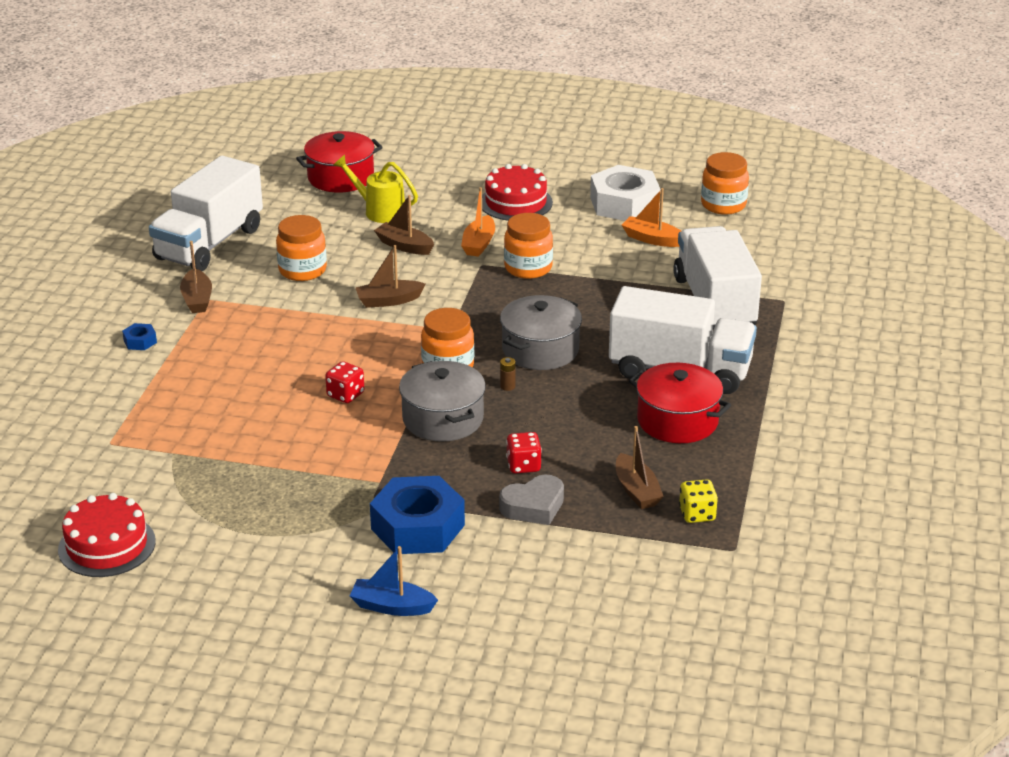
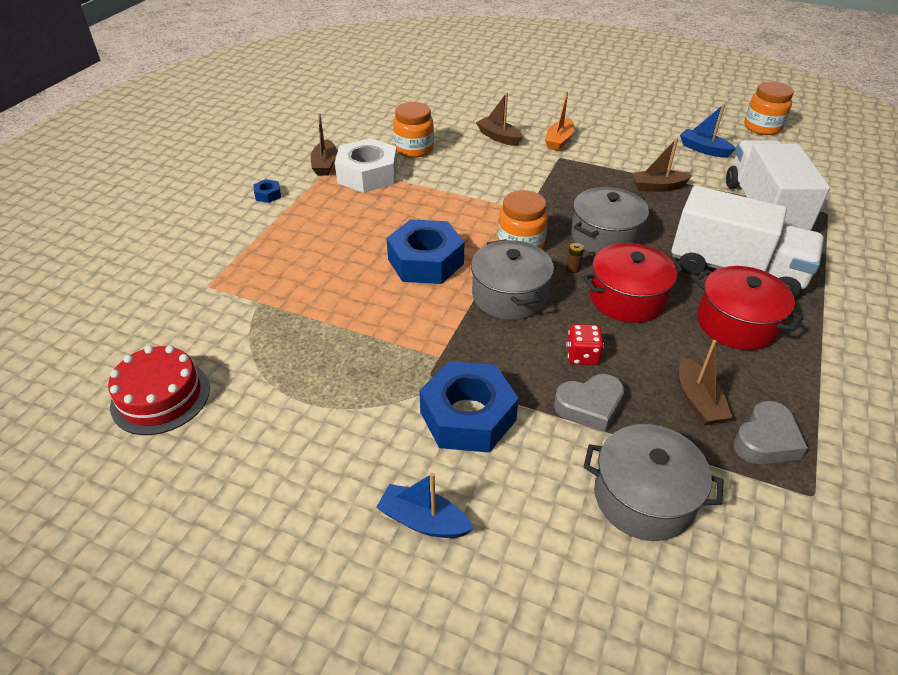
camera: 10 degrees right, 10 degrees up
(209, 244) = (348, 123): white truck -> none
(341, 177) = (459, 83): red pot -> red pot (627, 298)
(345, 395) = (425, 261): red dice -> blue nut
(379, 211) = (483, 109): yellow watering can -> none
(388, 301) = (478, 180): brown boat -> brown boat (657, 187)
(515, 202) = (591, 112): red cake -> none
(528, 268) = (598, 164): orange jar -> none
(586, 568) = (644, 497): none -> grey pot
(624, 204) = (679, 120): white nut -> white nut (367, 175)
(652, 239) = (703, 149): orange boat -> blue boat
(697, 514) = (766, 440): yellow dice -> grey heart

